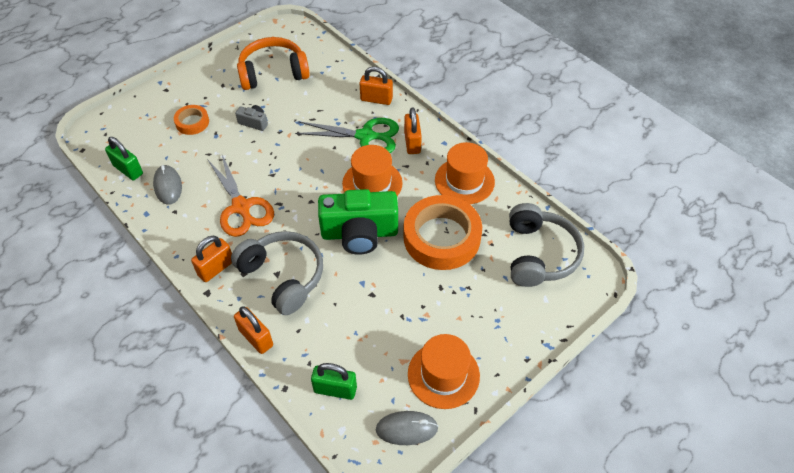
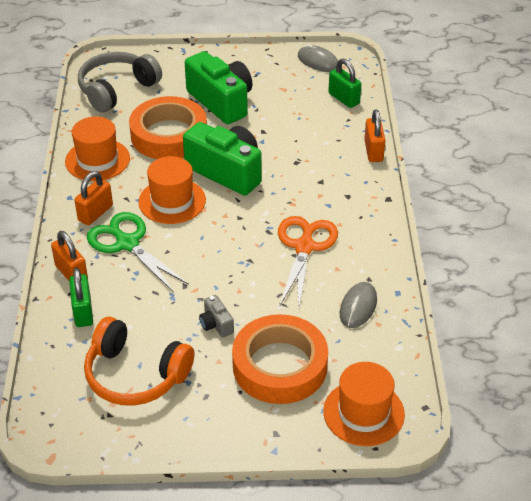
camera: 140 degrees left, 10 degrees down
(128, 170) = (387, 349): green padlock -> green padlock (83, 312)
(192, 122) = (280, 366): orange tape -> orange tape, size x2.06
(216, 268) = (367, 211): orange padlock -> none
(283, 276) = (317, 177): grey headphones -> none
(440, 303) = (221, 102): none -> green camera
(443, 375) = (266, 70): orange hat -> orange hat (363, 413)

